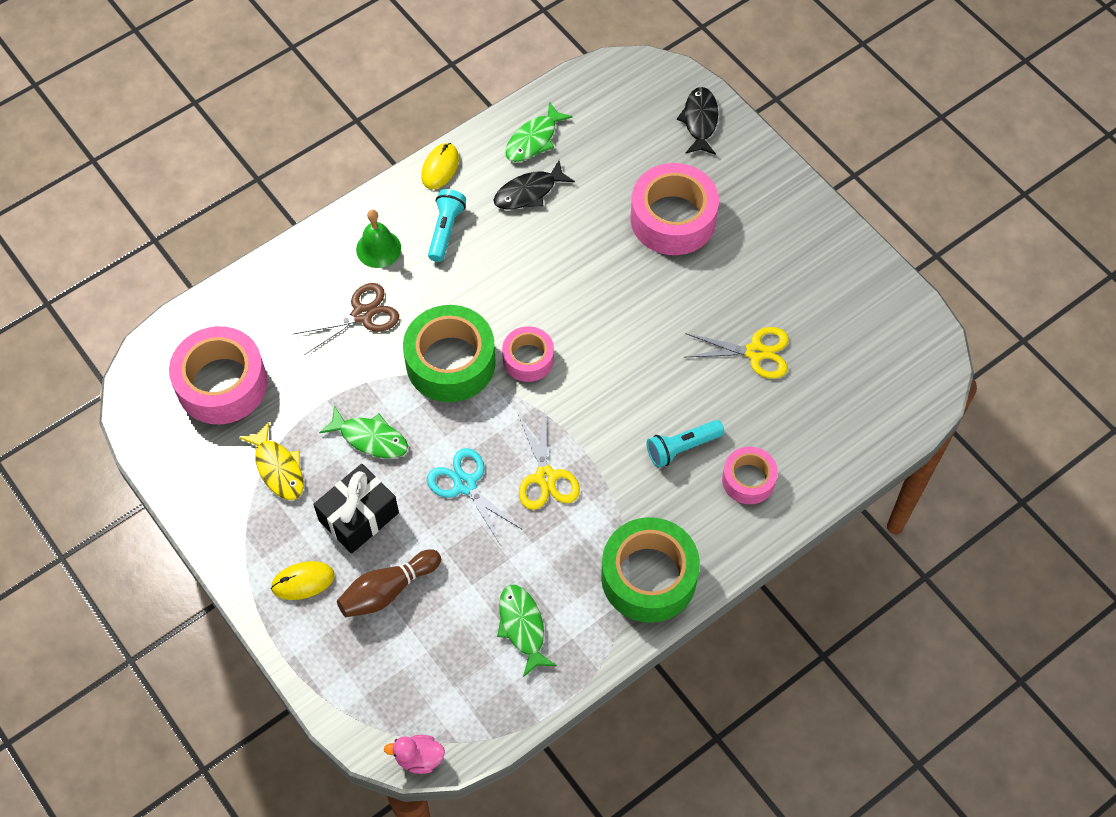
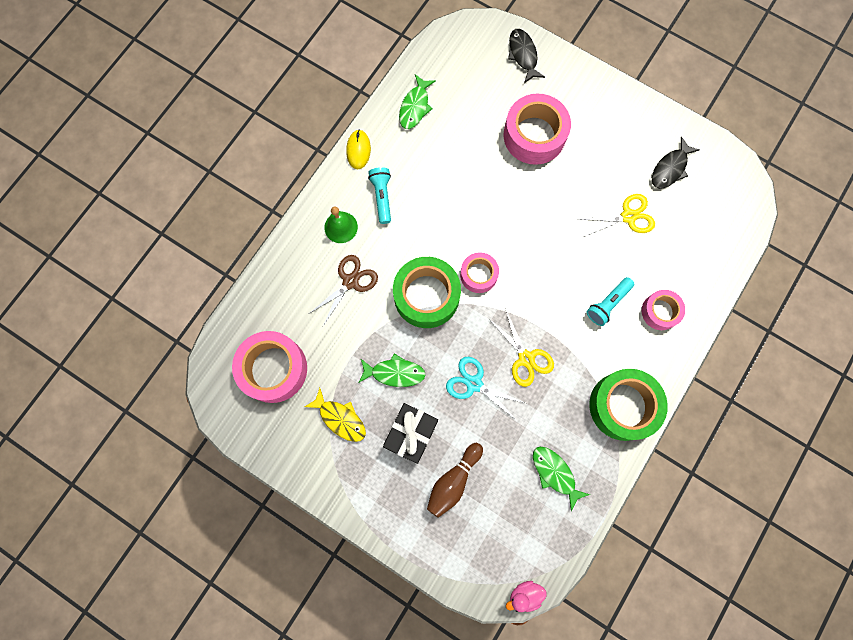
camera: 20 degrees left, 15 degrees up
(303, 581) = (393, 496): yellow mouse -> none
(529, 192) = (428, 148): black fish -> black fish (670, 168)

